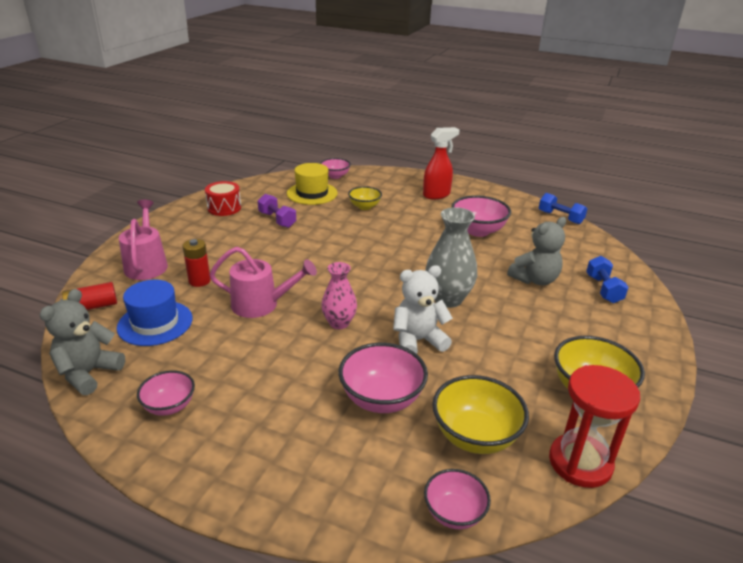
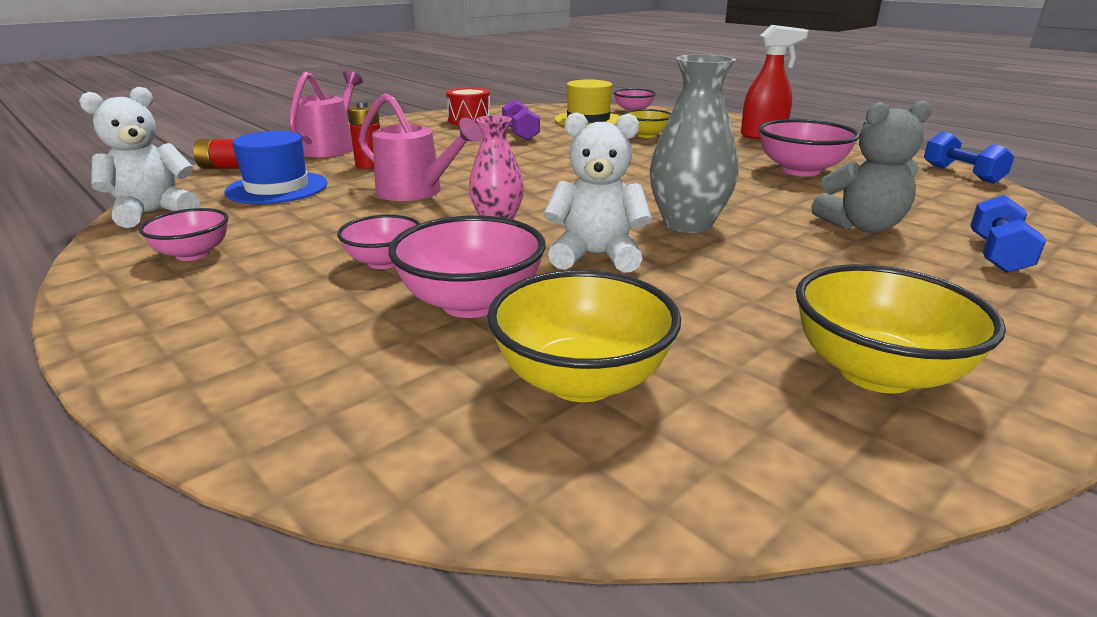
camera: 25 degrees right, 5 degrees down
(88, 373) = (153, 213): grey teddy bear -> white teddy bear
(454, 513) = (433, 474): pink bowl -> pink bowl (384, 262)
(580, 463) = (769, 473): red hourglass -> none

